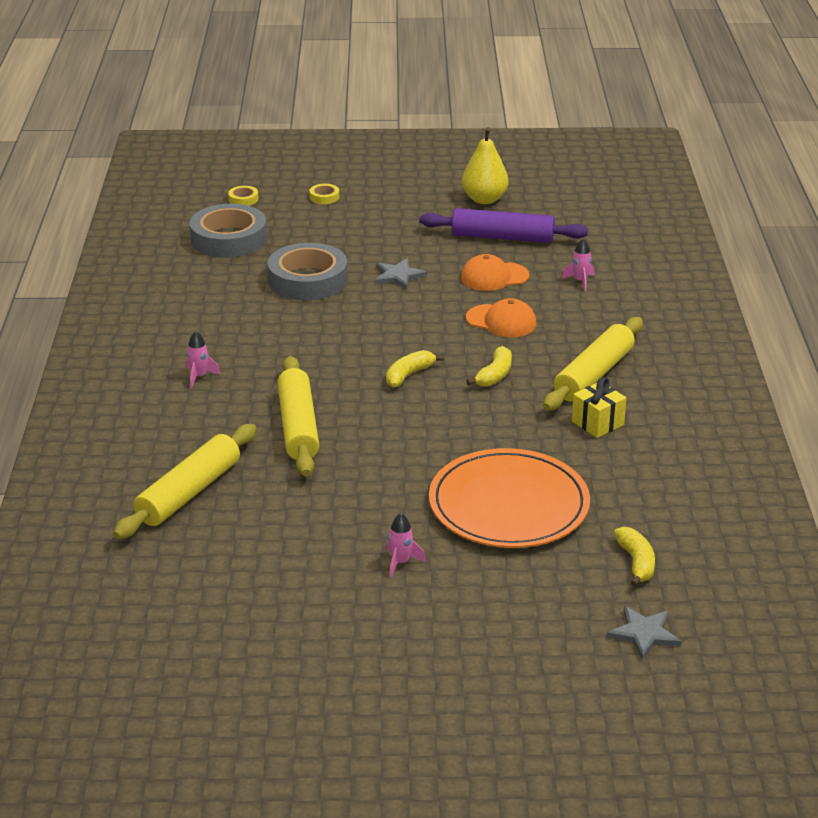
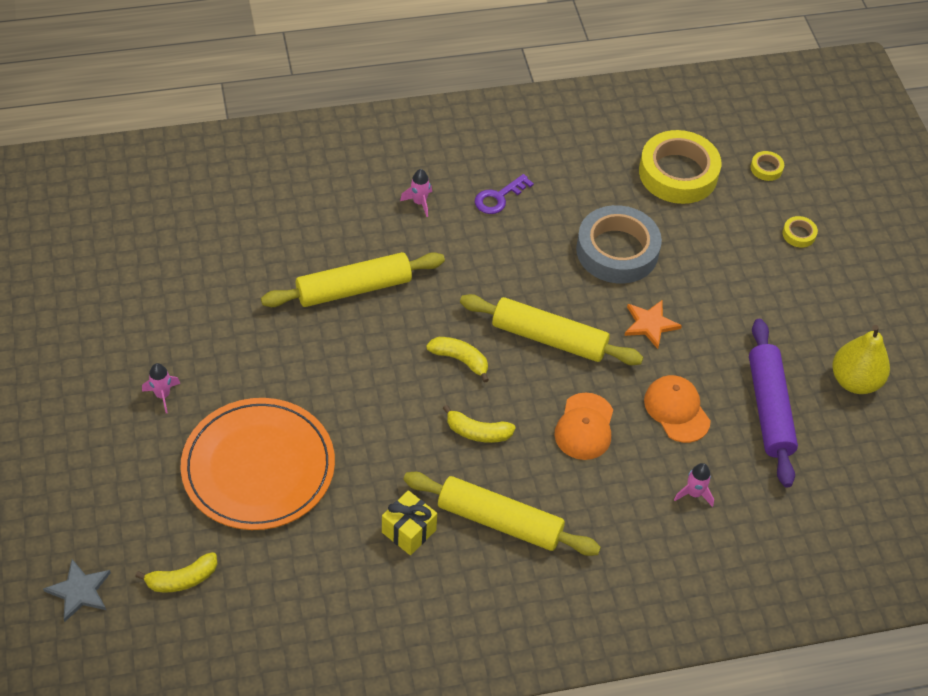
camera: 75 degrees right, 20 degrees up
(189, 493) = (241, 232): yellow rolling pin -> yellow rolling pin (549, 338)
(214, 331) = (499, 197): none -> purple key
(229, 239) = (678, 173): grey tape -> yellow tape
(398, 276) = (650, 324): grey star -> orange star

